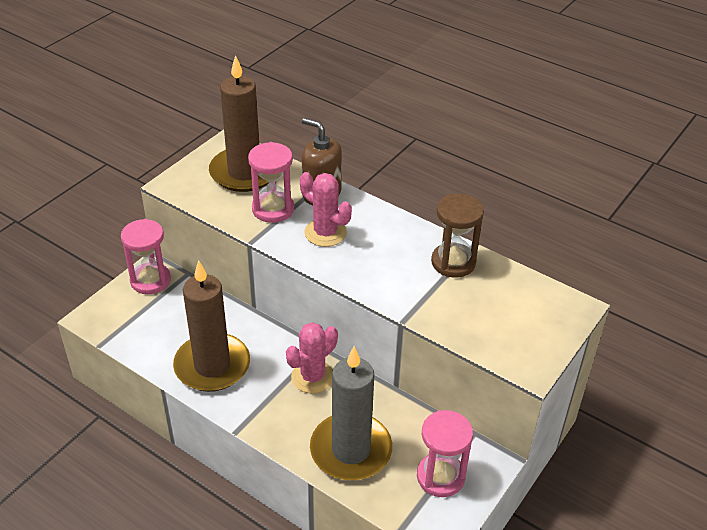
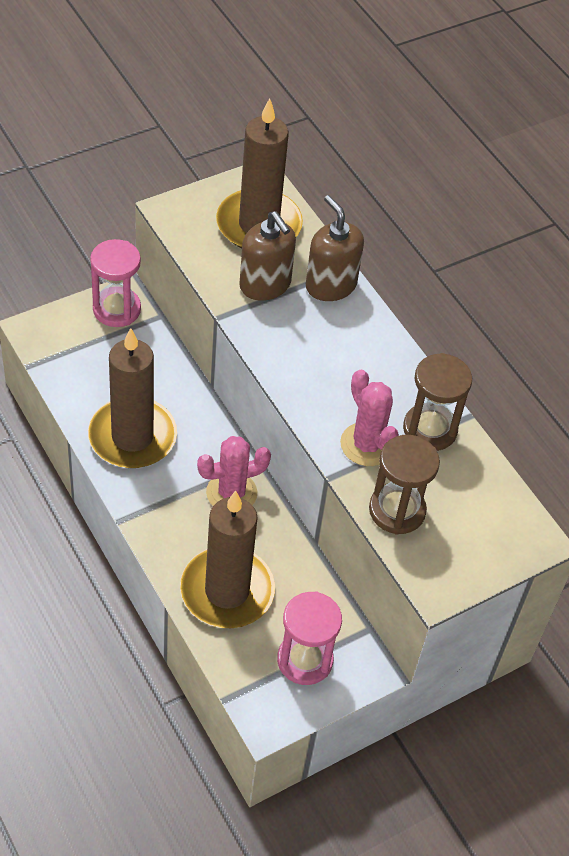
camera: 20 degrees right, 10 degrees up
(273, 209) = (265, 285): pink hourglass -> brown soap dispenser
(325, 233) = (307, 337): pink cactus -> pink cactus (367, 444)
(351, 450) = (227, 591): grey candle -> brown candle
(466, 325) = (397, 510): none -> brown hourglass

